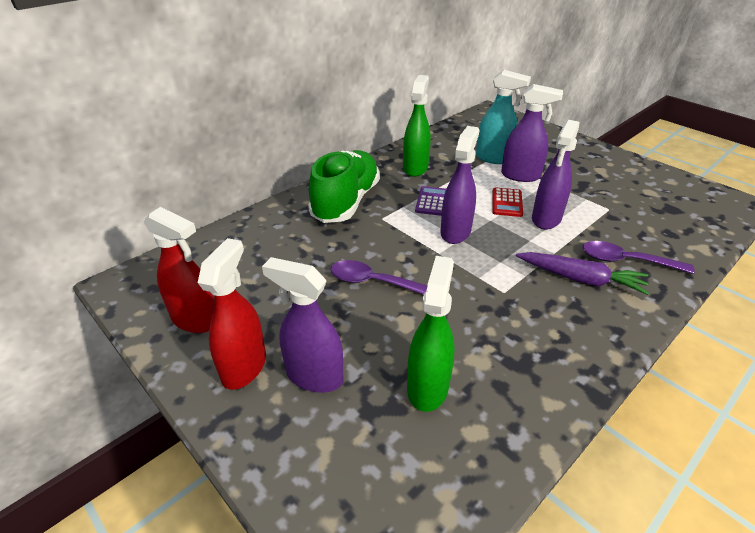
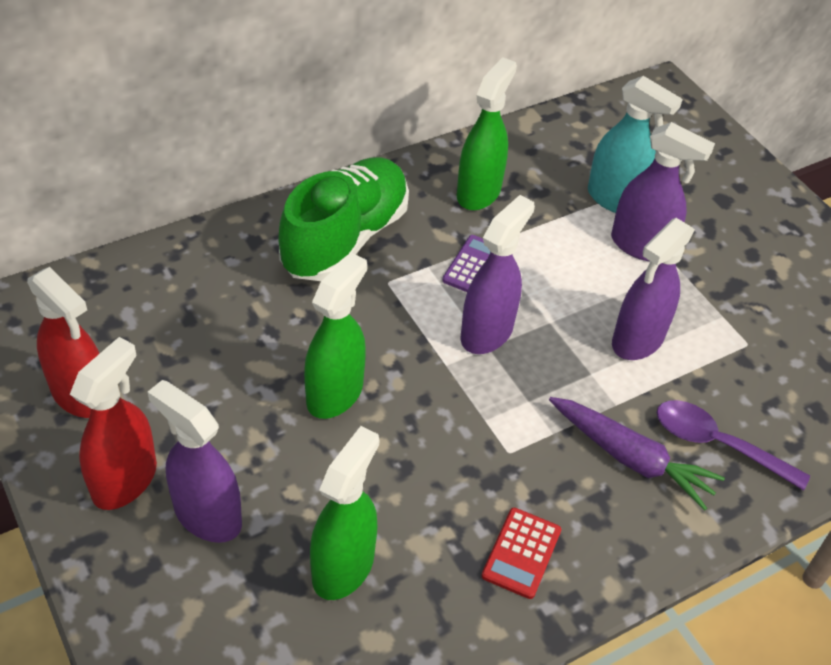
camera: 10 degrees right, 10 degrees up
(375, 282) = (335, 393): purple spoon -> green spray bottle
(507, 203) = (591, 295): red calculator -> red calculator (521, 553)

